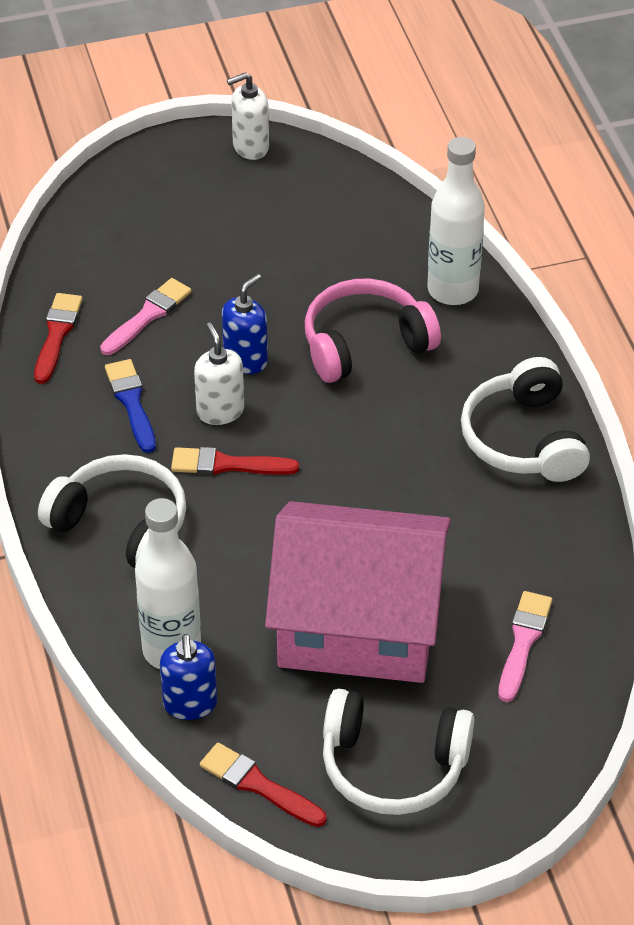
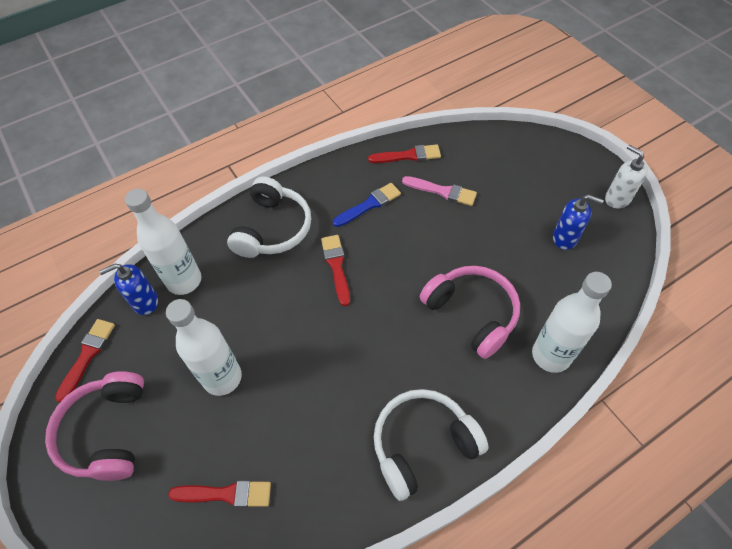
camera: 75 degrees right, 10 degrees up
(220, 411) = (379, 250): white soap dispenser -> none
(246, 360) = (427, 250): blue soap dispenser -> blue soap dispenser (565, 238)
(358, 624) = (222, 378): pink house -> white bottle
(393, 765) = (107, 432): white headphones -> pink headphones
(523, 642) = (226, 494): pink brush -> red brush

